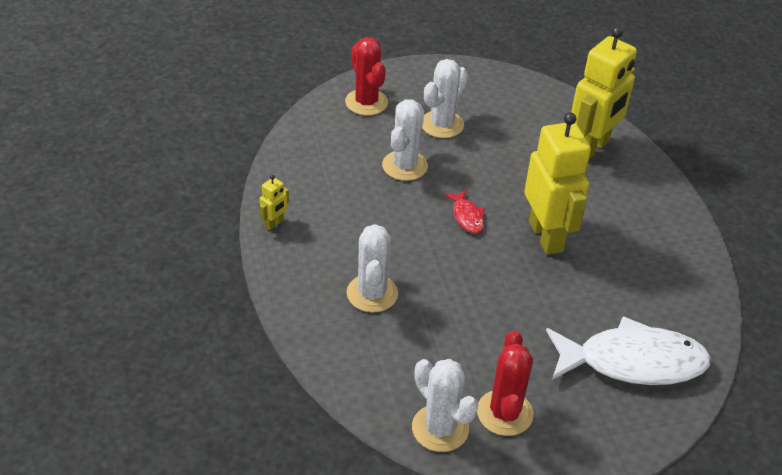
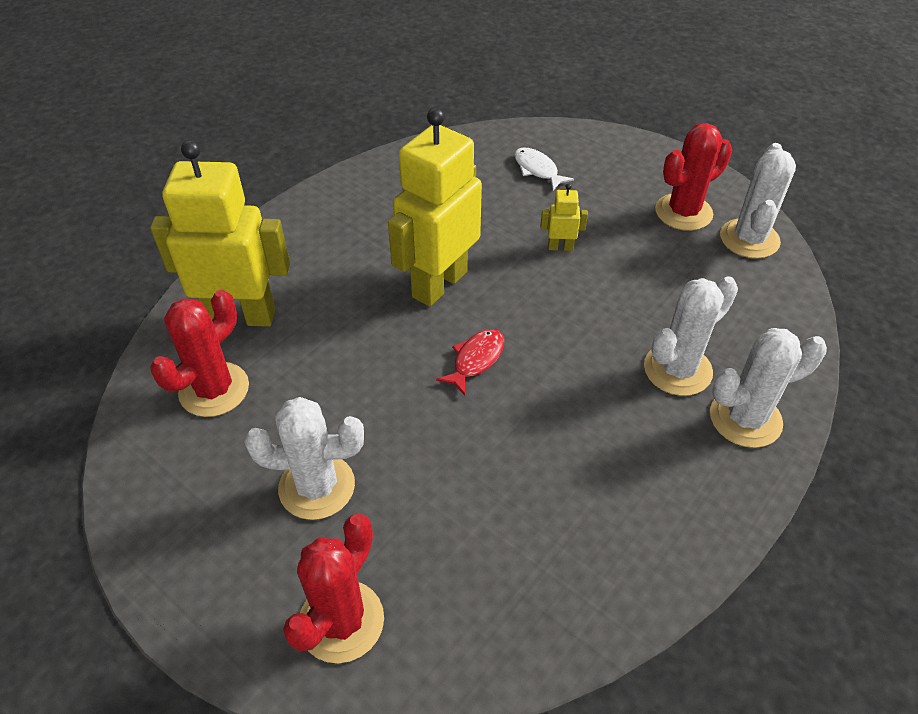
camera: 125 degrees left, 5 degrees up
(274, 223) = (697, 538): yellow robot -> yellow robot (560, 247)
(404, 166) = (445, 473): white cactus -> white cactus (745, 419)
(540, 119) = (214, 389): none -> red cactus
(632, 362) = (537, 170): white fish -> white fish, size x0.43

